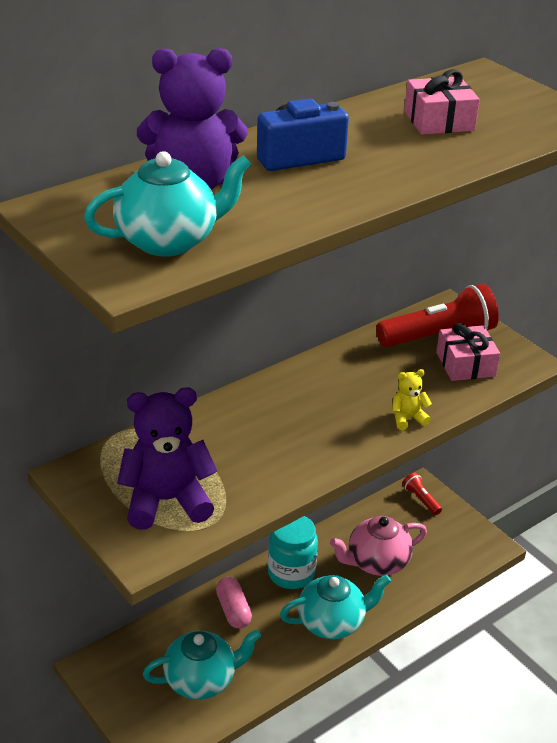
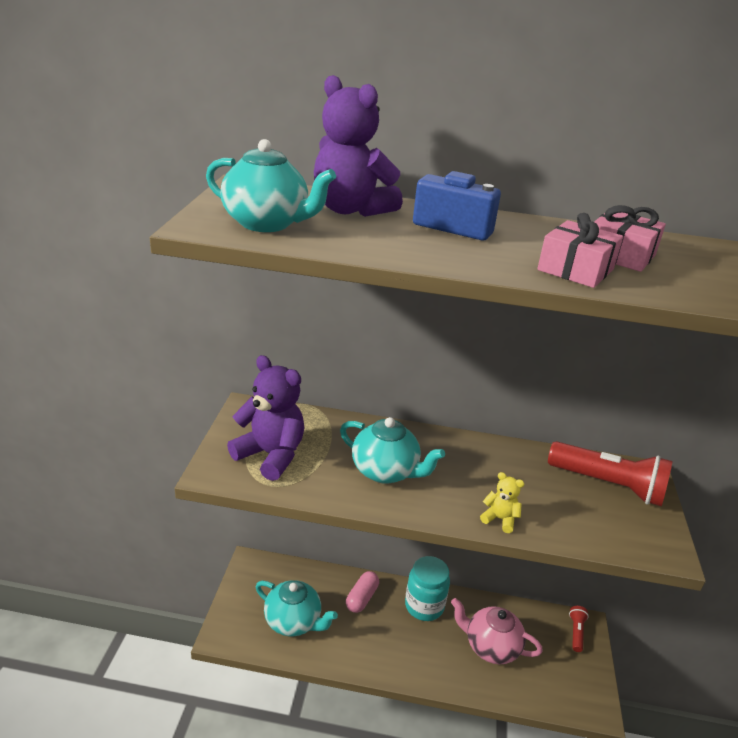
camera: 45 degrees right, 5 degrees down
(332, 622) = (412, 658): turquoise teapot -> turquoise teapot (386, 471)
(465, 364) = (603, 516): pink gift -> pink gift (575, 269)

